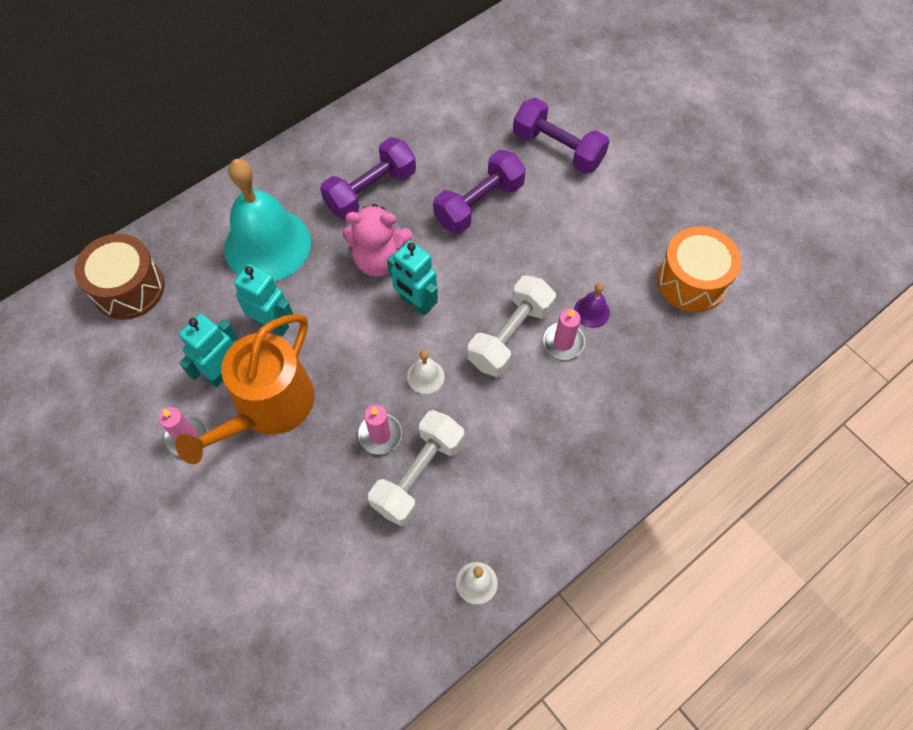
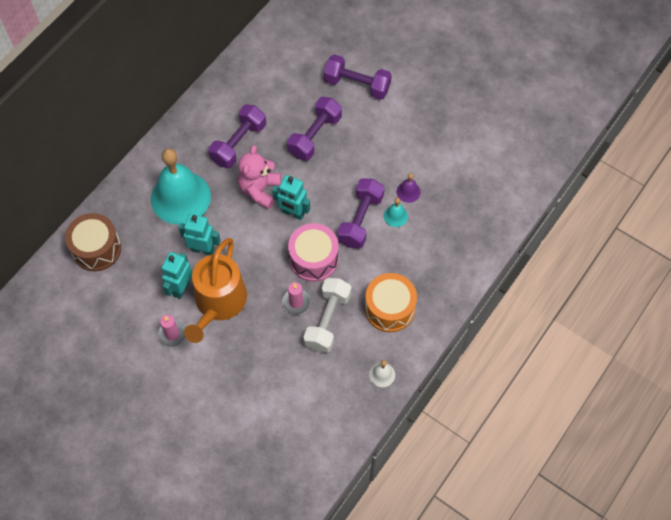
camera: 15 degrees left, 0 degrees up
(379, 260) = (259, 190): pink teddy bear -> pink teddy bear turned 120 degrees clockwise
(425, 376) = (313, 259): white bell -> pink drum
(510, 336) = (360, 220): white dumbbell -> purple dumbbell
(563, 342) = (395, 216): pink candle -> turquoise bell
(691, 281) = (467, 156): orange drum -> orange drum (389, 308)

